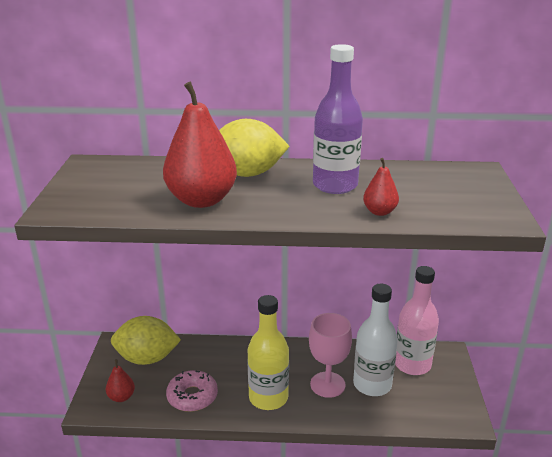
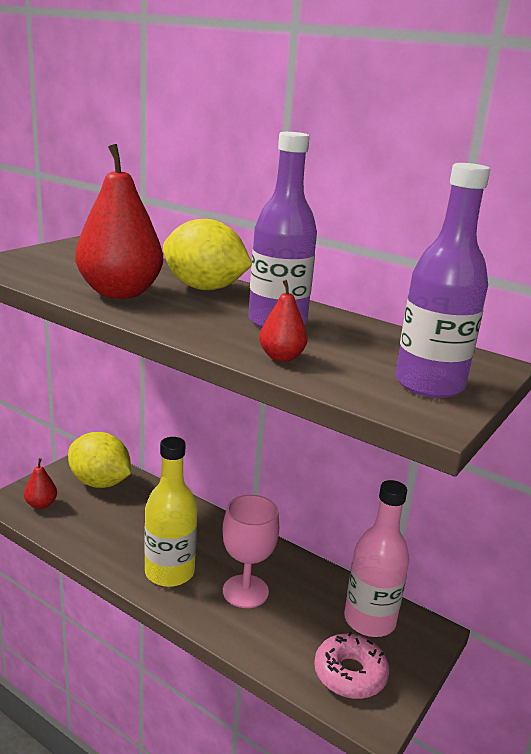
camera: 30 degrees right, 5 degrees down
(192, 396) = (100, 535): pink donut -> pink donut (350, 674)
(372, 384) = (296, 617): white bottle -> none
(474, 198) = (429, 384): none -> purple bottle

